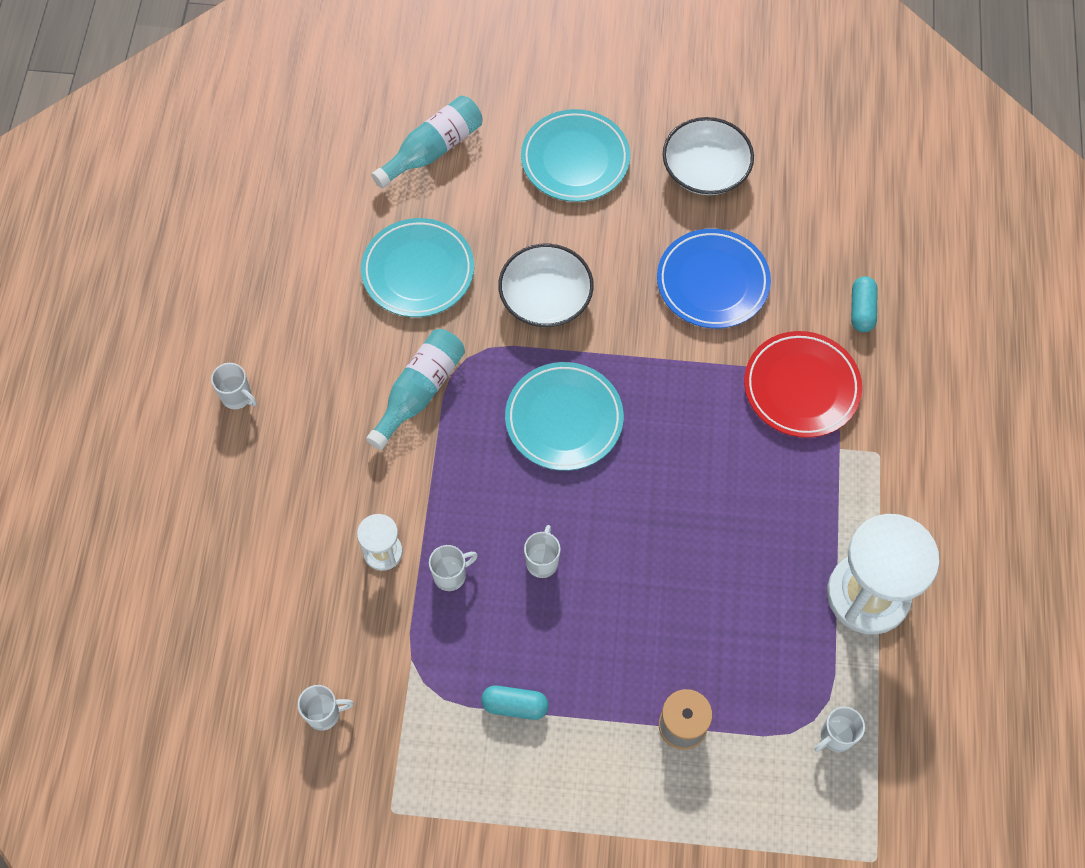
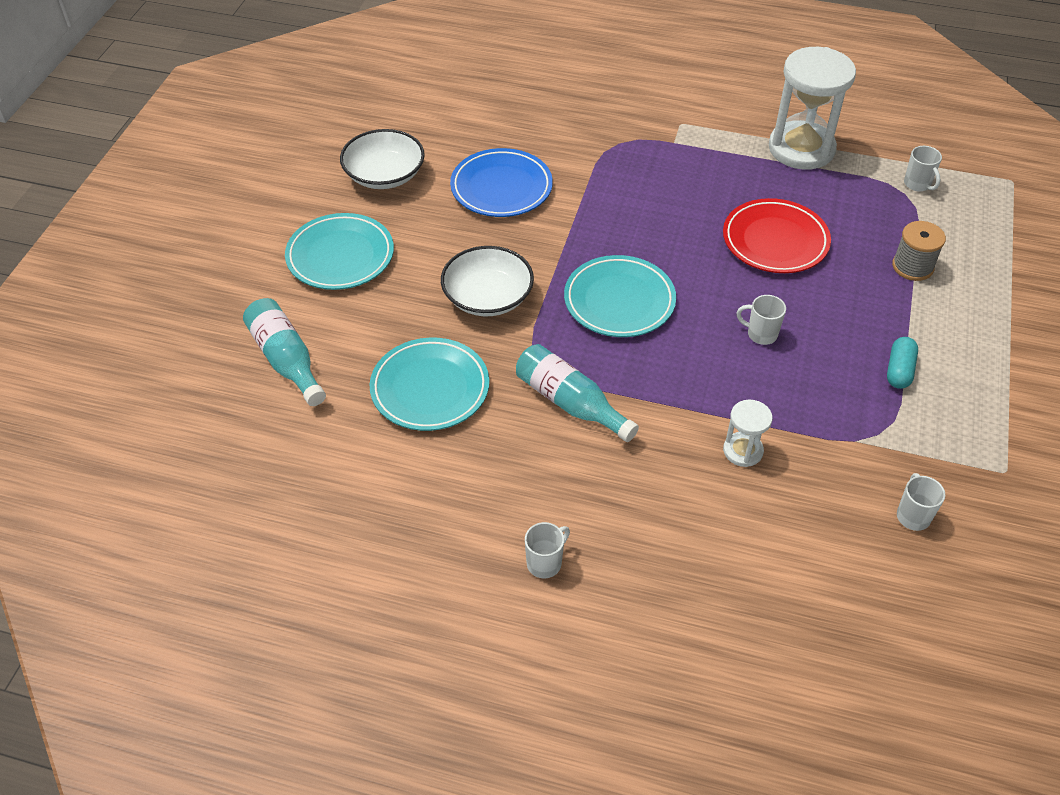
camera: 80 degrees left, 15 degrees down
(451, 575) = (770, 401): white mug -> none
(801, 387) = (615, 153): red plate -> red plate (775, 241)
(861, 310) = (551, 110): turquoise capsule -> none

